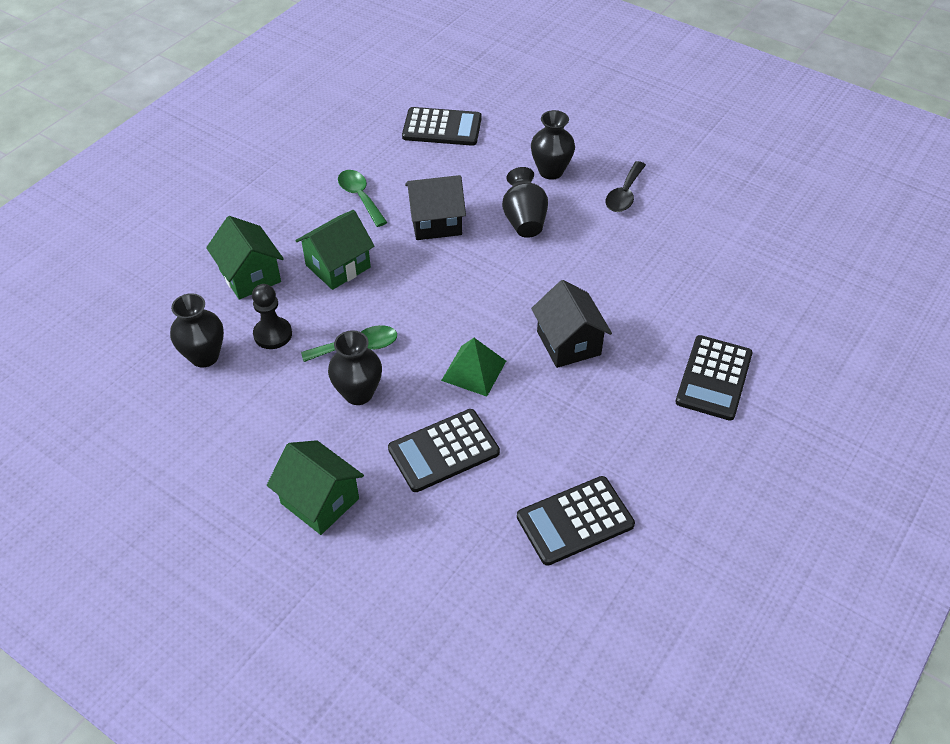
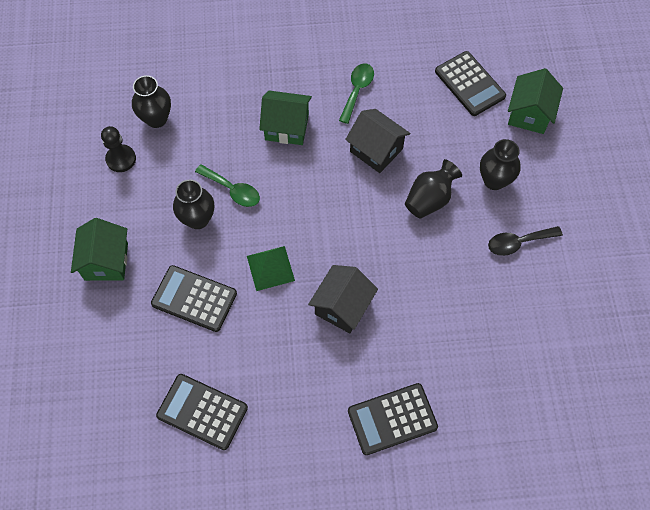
camera: 50 degrees right, 15 degrees up
(250, 276) = (236, 89): green house -> green house (529, 114)
(273, 334) = (202, 138): black pawn -> black pawn (121, 159)

